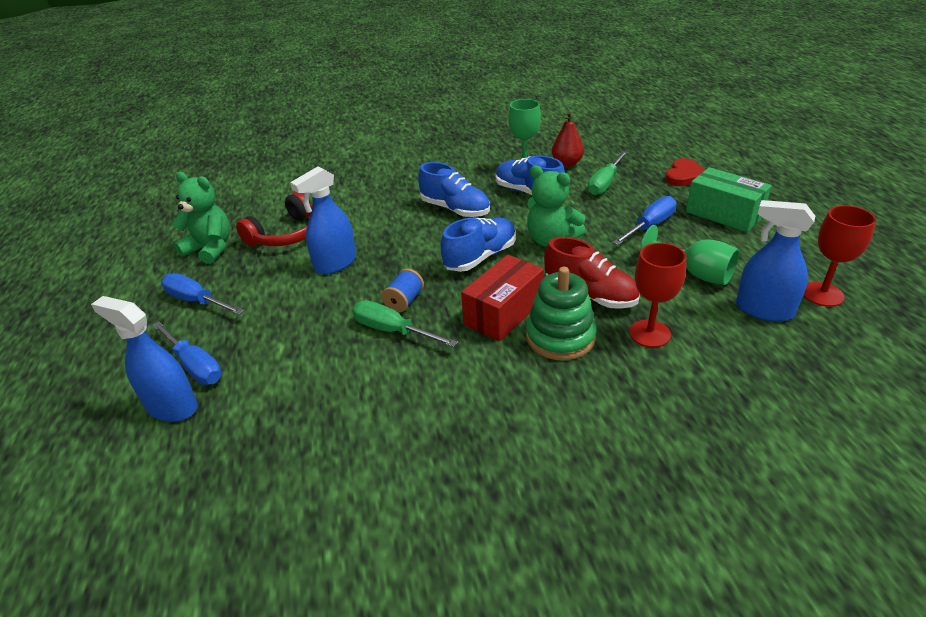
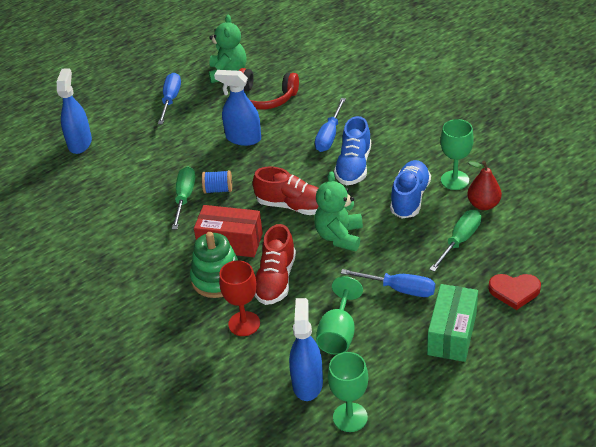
camera: 65 degrees right, 5 degrees up
(195, 366) = (114, 133): blue screwdriver -> blue screwdriver (329, 136)
(480, 257) = (292, 206): blue shoe -> red shoe
(605, 183) = (460, 241): green screwdriver -> green screwdriver turned 120 degrees clockwise
(822, 294) = (350, 417): red goblet -> green goblet

